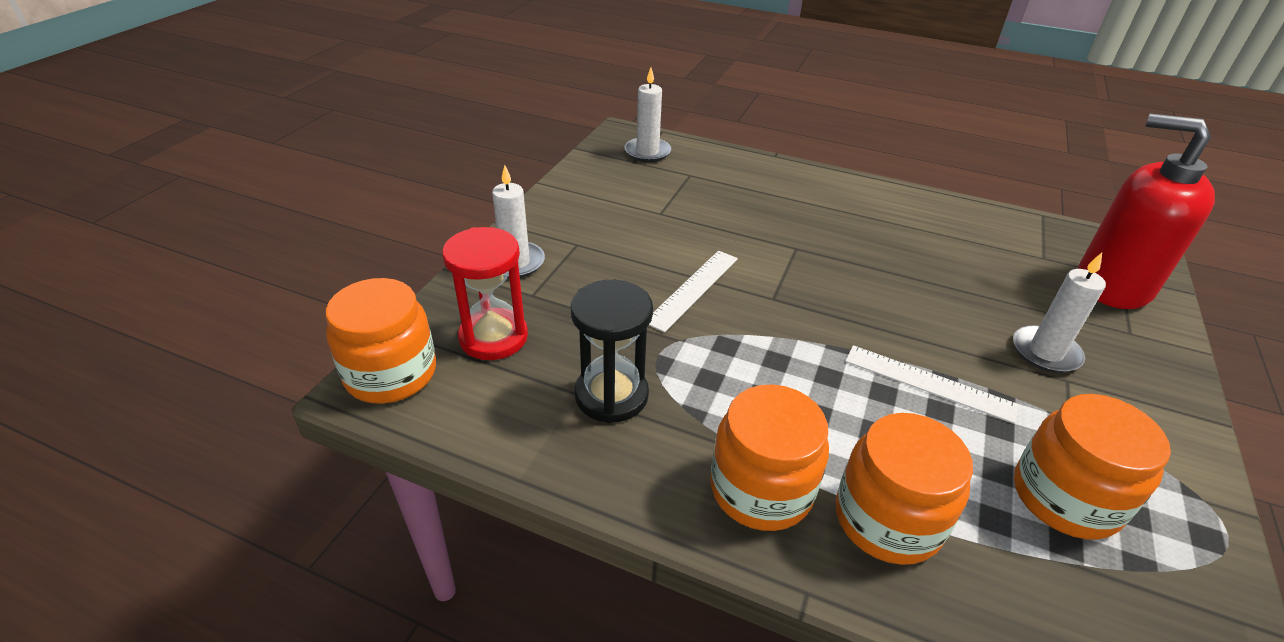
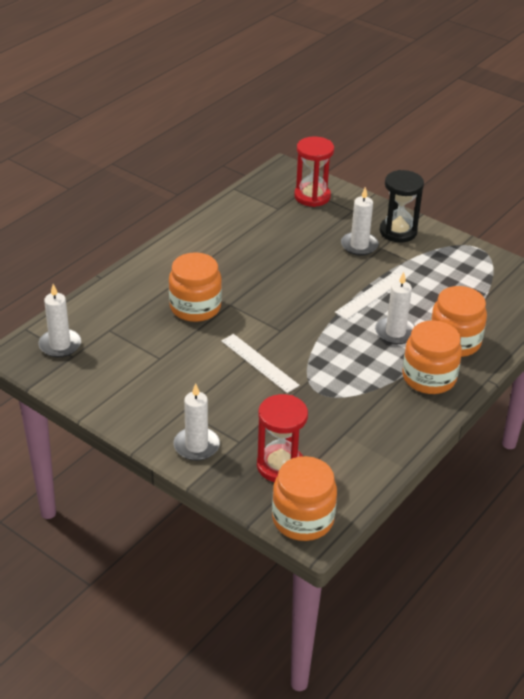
camera: 75 degrees left, 0 degrees up
(611, 395) = (349, 419): black hourglass -> black hourglass (398, 232)
(854, 426) = (395, 332): none -> white candle
(1065, 497) = (453, 283): orange jar -> orange jar (195, 307)
(1112, 285) = (312, 196): red soap dispenser -> red hourglass

